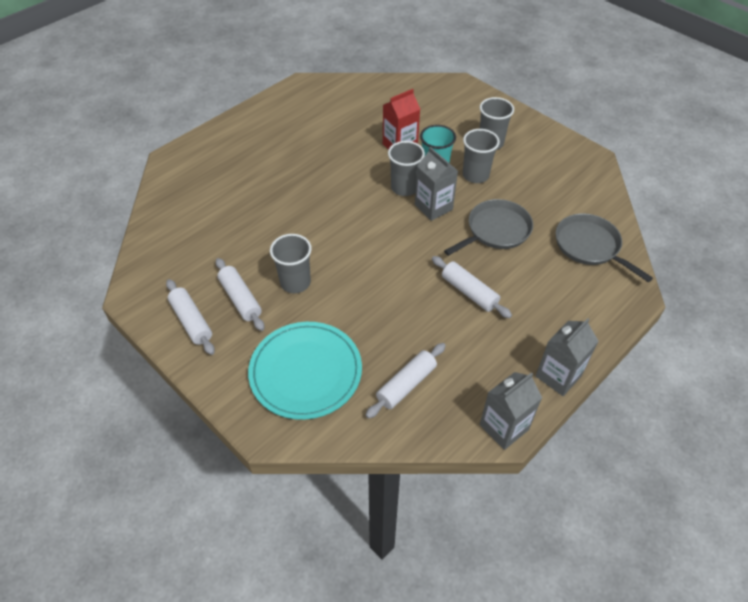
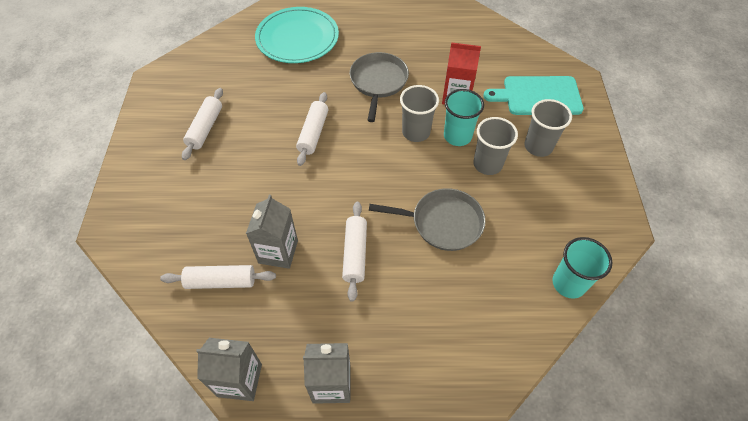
camera: 45 degrees right, 5 degrees up
(191, 321) = (162, 120): white rolling pin -> white rolling pin (313, 133)
(295, 282) = (250, 144): grey cup -> none
(305, 372) = (176, 212): turquoise plate -> turquoise plate (297, 38)
(433, 207) = (418, 164): grey carton -> grey carton (278, 252)
(451, 111) = (538, 96): none -> turquoise cutting board
(589, 246) = (508, 303): grey pan -> grey pan (378, 82)
(604, 209) = (568, 283): none -> turquoise cup

